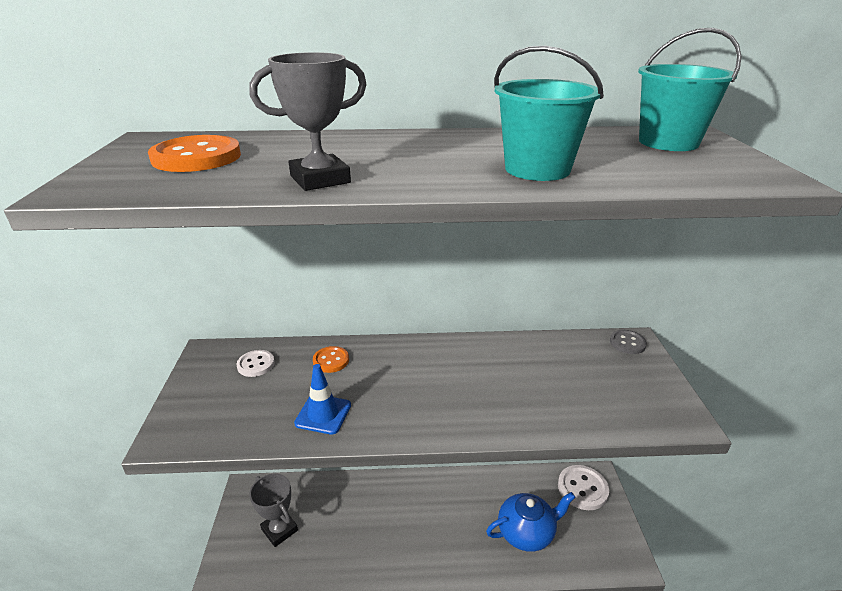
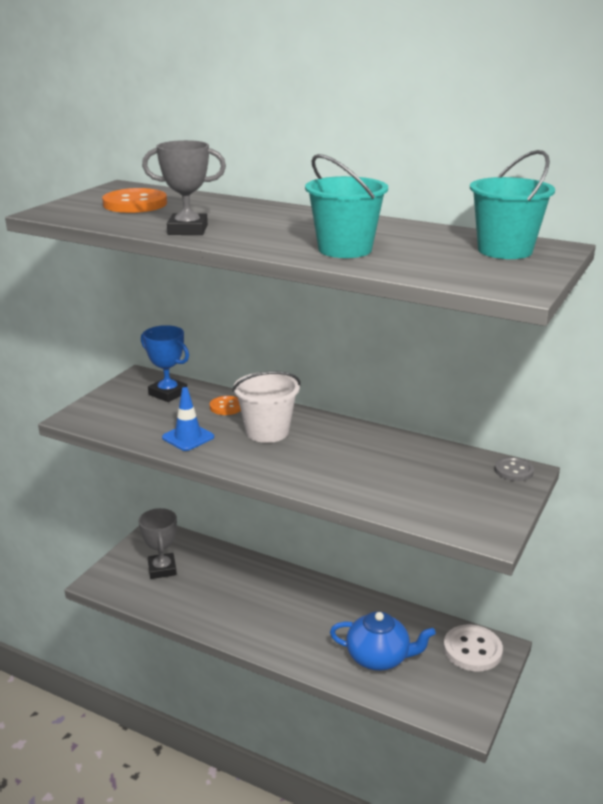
camera: 30 degrees right, 5 degrees down
(256, 364) = (168, 393): white button -> blue trophy
(396, 376) = (267, 432): none -> white bucket

